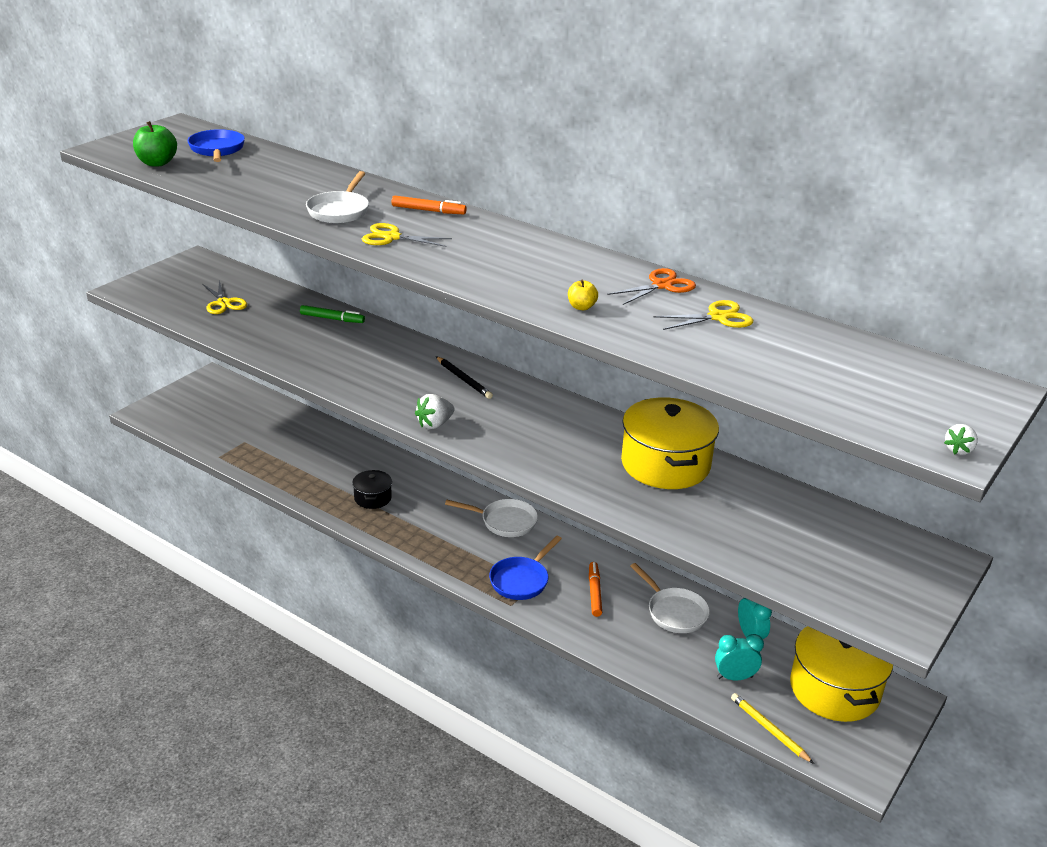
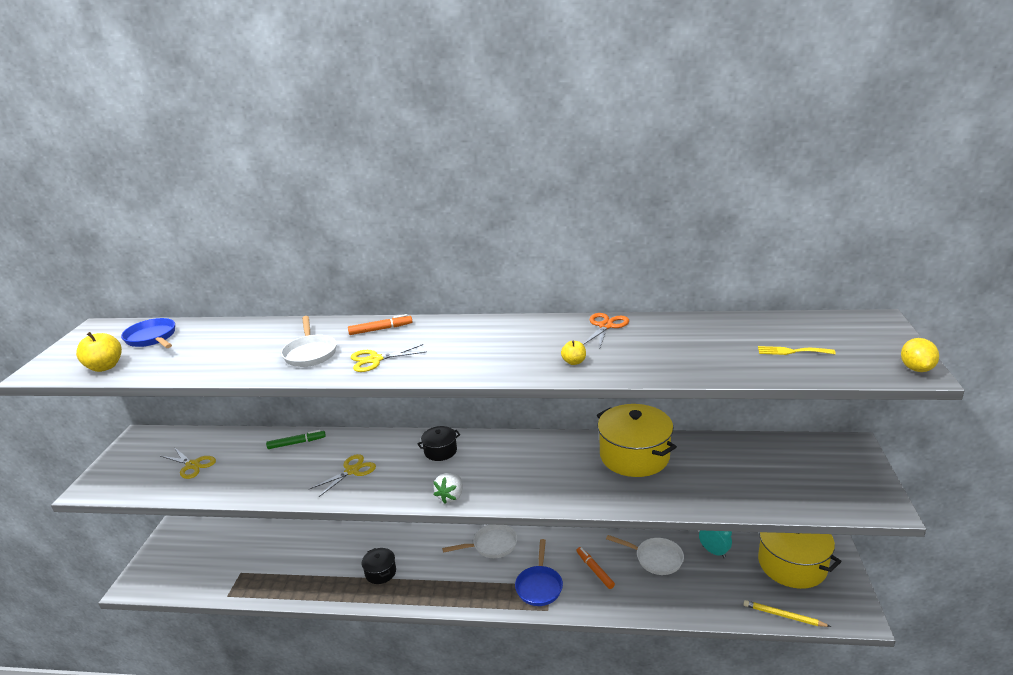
camera: 25 degrees left, 5 degrees down
(157, 163) = (105, 367): green apple -> yellow apple
(464, 380) = (440, 451): black pencil -> black pot
(718, 317) = (668, 335): yellow scissors -> yellow scissors (352, 471)
(734, 677) = (731, 588): turquoise clock -> none
(836, 381) = (791, 351): none -> yellow fork
(958, 450) = (916, 369): white strawberry -> yellow lemon

